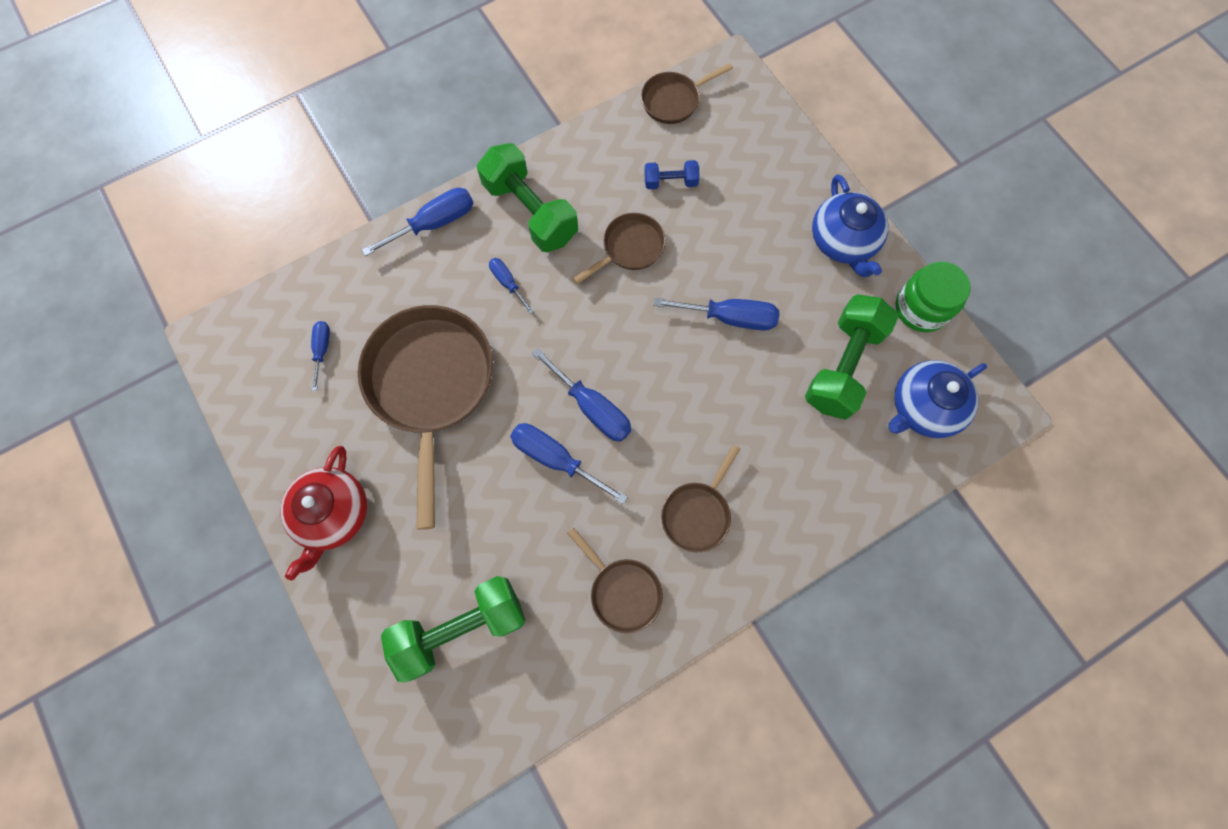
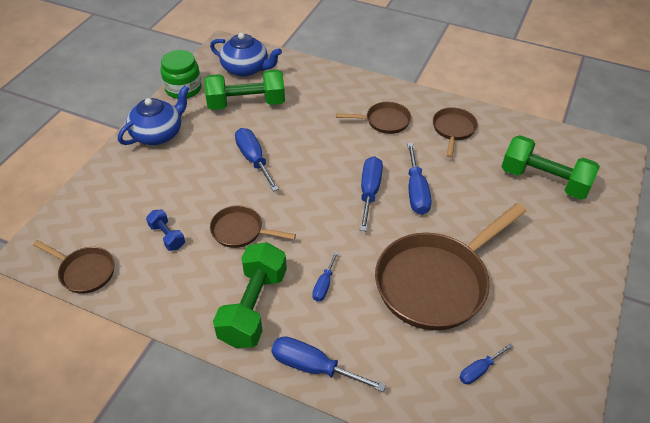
camera: 125 degrees left, 25 degrees down
(333, 514) = (564, 279): red teapot -> none

